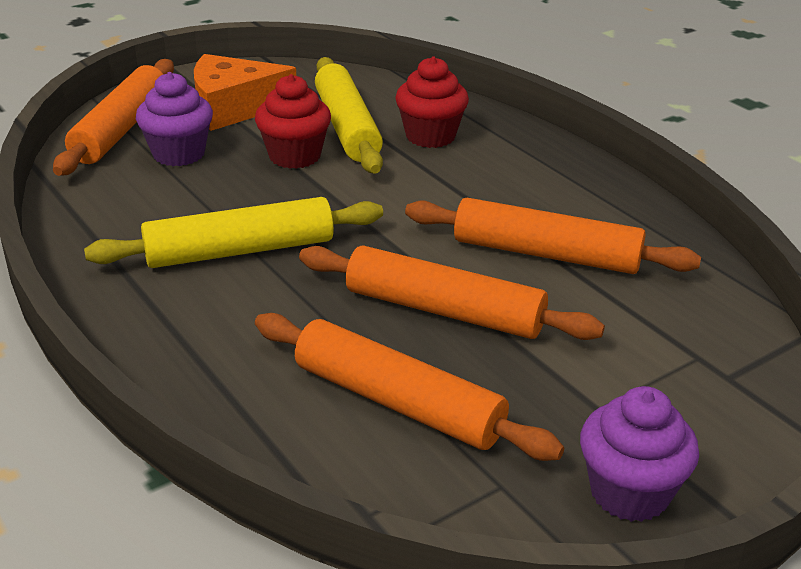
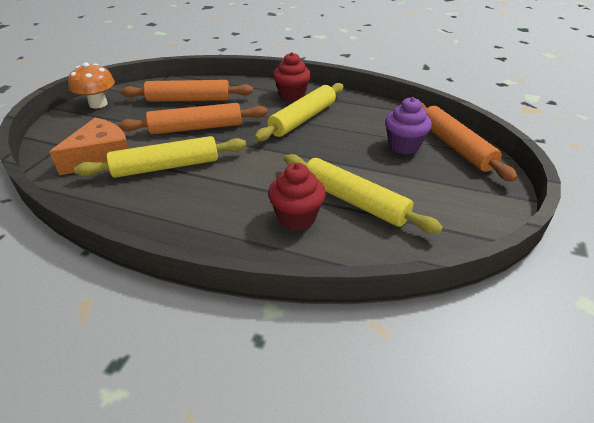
camera: 145 degrees right, 5 degrees up
(233, 108) = (436, 185): orange cheese -> orange cheese (101, 157)
(294, 156) = (350, 168): red cupcake -> red cupcake (292, 95)
(546, 254) = (166, 166): orange rolling pin -> yellow rolling pin
(629, 492) = (98, 104): purple cupcake -> orange mushroom

